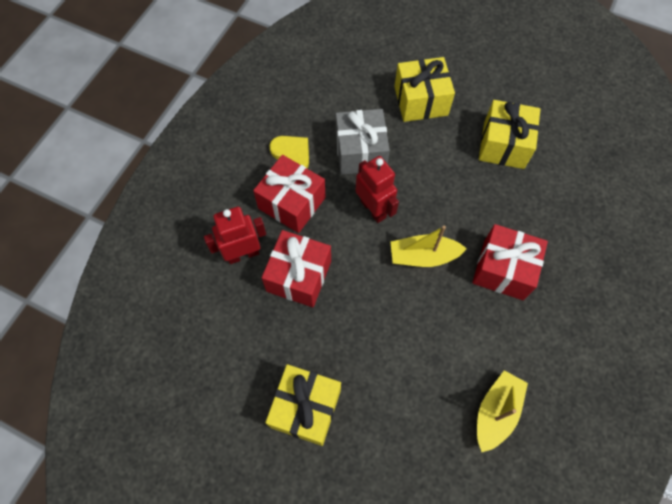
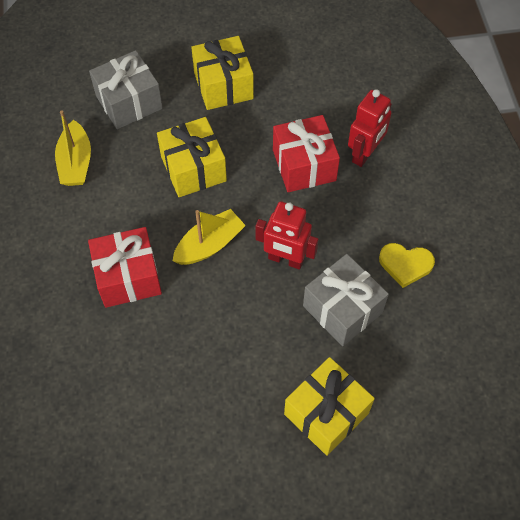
camera: 145 degrees right, 5 degrees down
(292, 203) = (363, 219): red gift -> none
(408, 452) = (129, 102): none -> grey gift
(503, 145) = (200, 416): yellow gift -> yellow gift (193, 168)

